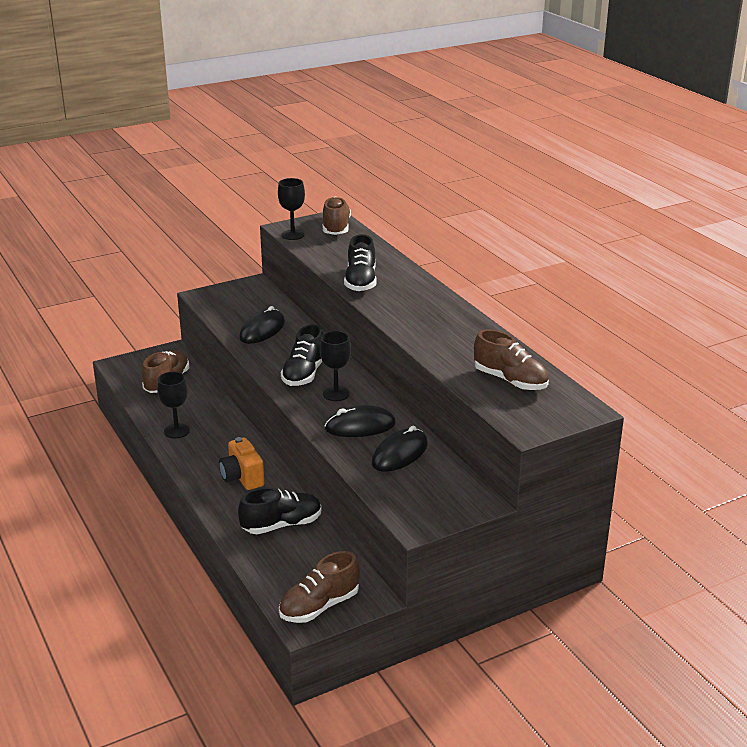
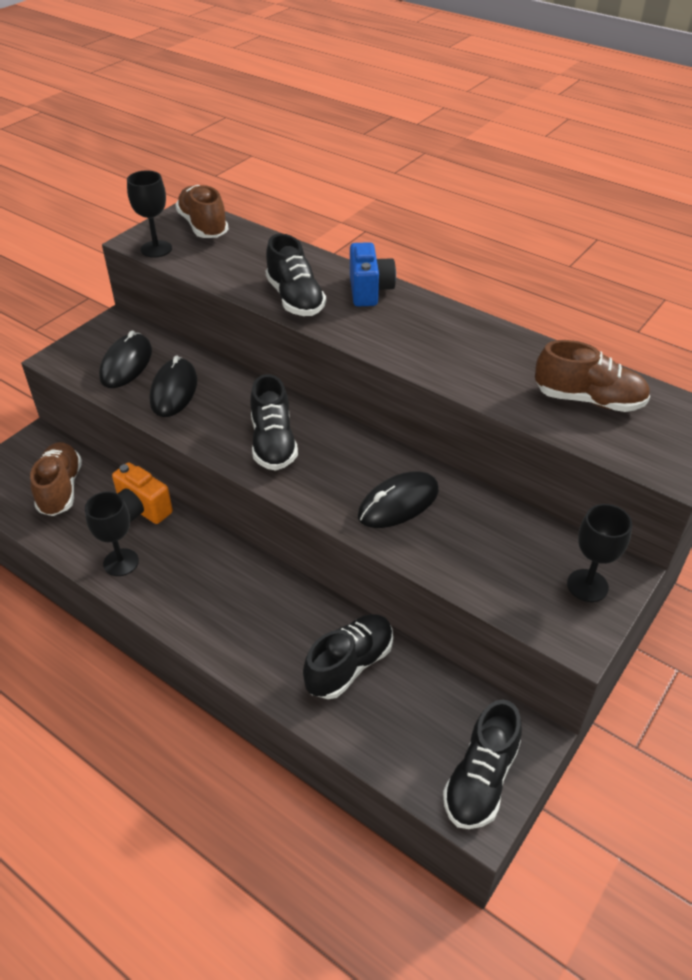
camera: 25 degrees left, 15 degrees up
(242, 478) = (252, 608): orange camera -> orange camera (141, 510)
(319, 606) = (480, 779): brown shoe -> black shoe
(336, 394) = (333, 462): black goblet -> black goblet (587, 585)
(400, 454) = (475, 531): black mouse -> black mouse (126, 364)
(417, 288) = (369, 291): none -> blue camera

